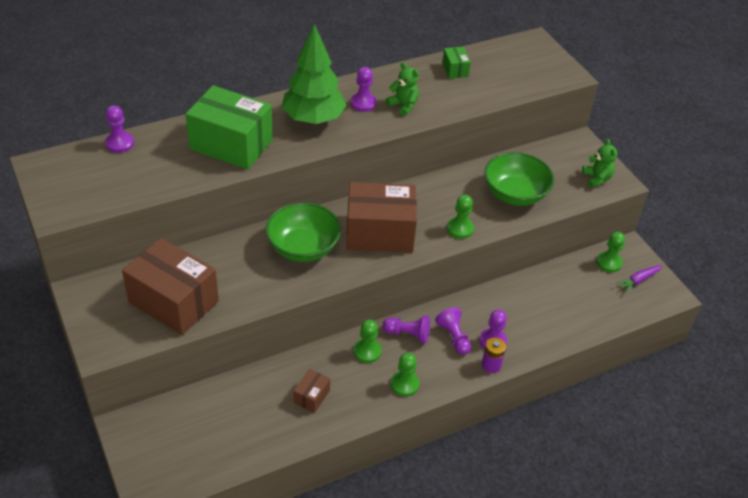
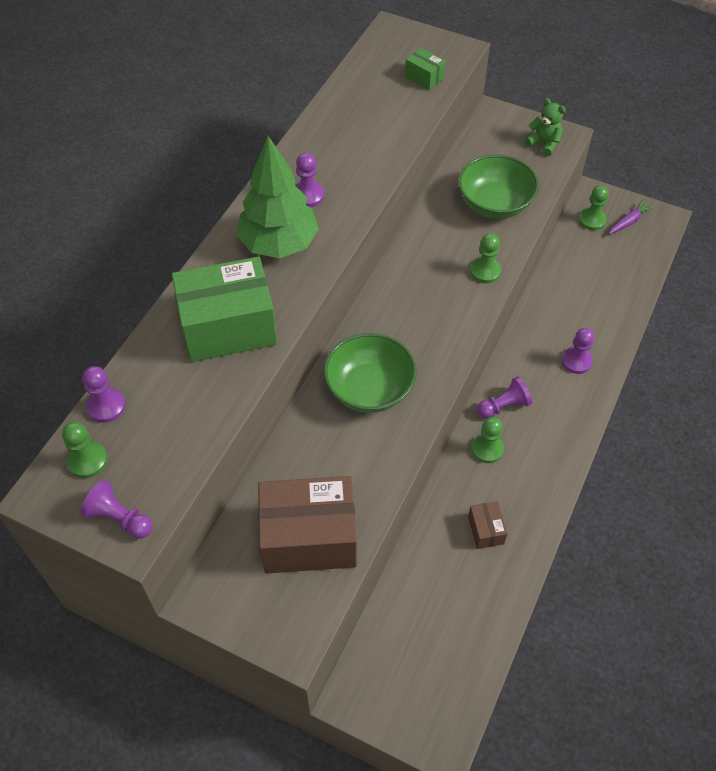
camera: 35 degrees left, 10 degrees up
(379, 233) = (421, 324): brown box -> none
(403, 105) = (348, 174): green teddy bear -> none
(404, 384) = (548, 457): green pawn -> green pawn (87, 460)
(453, 337) = (542, 381): purple pawn -> purple pawn (119, 518)
(455, 70) = (353, 104): green box -> green box (424, 77)
(491, 365) = (597, 385): purple battery -> none
(638, 280) = (629, 221): purple carrot -> purple carrot turned 150 degrees counterclockwise

